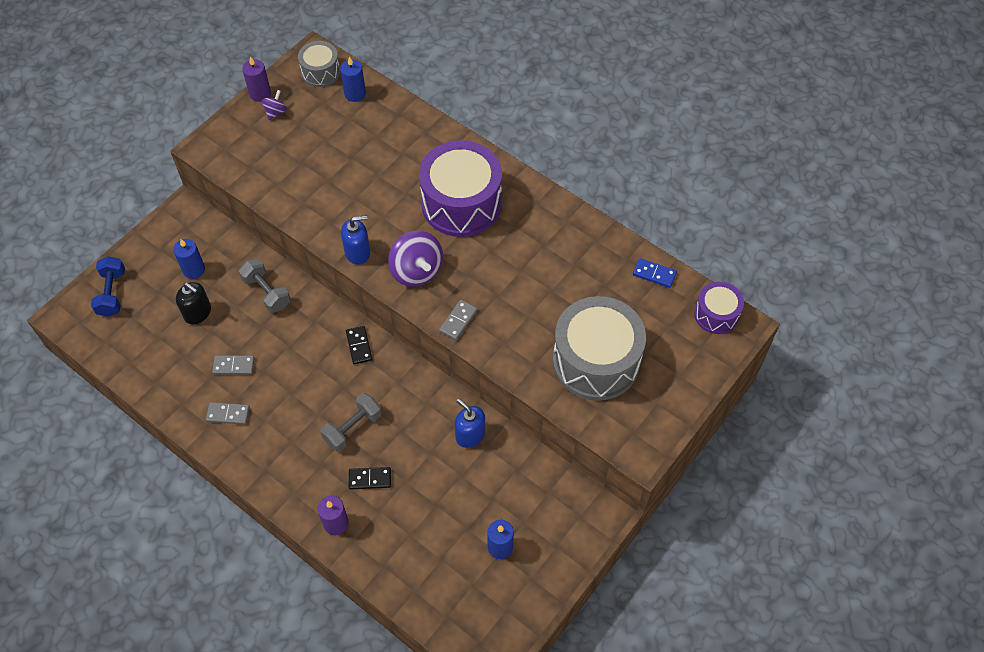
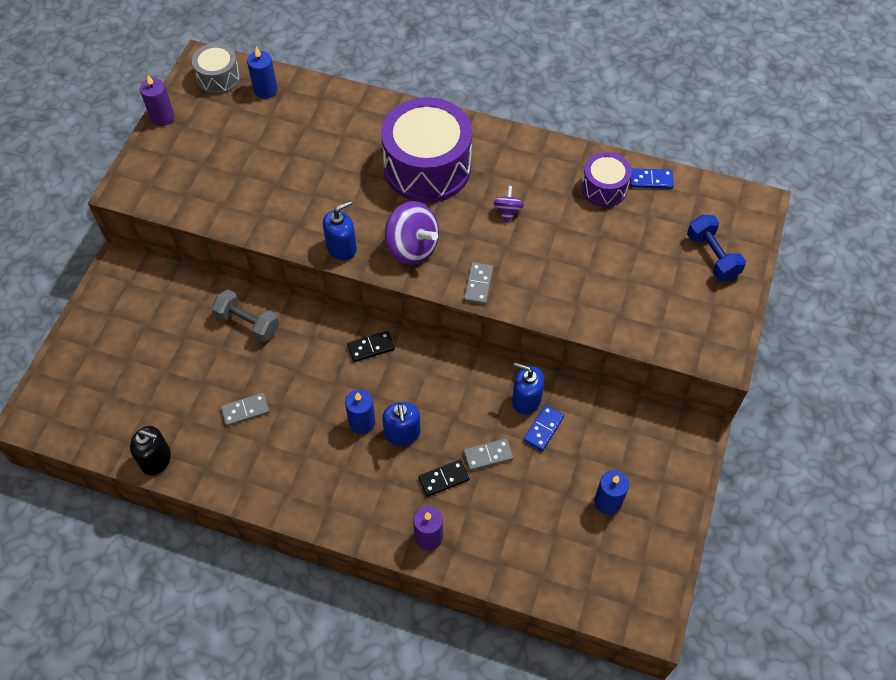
camera: 20 degrees left, 0 degrees up
(112, 293) = (75, 377): blue dumbbell -> blue dumbbell (712, 256)
(194, 270) = (157, 324): blue candle -> blue candle (362, 422)
(197, 312) = (181, 367): black soap dispenser -> black soap dispenser (156, 459)
(228, 414) = (261, 462): grey domino -> grey domino (488, 455)
(275, 112) = (188, 131): purple spinning top -> purple spinning top (507, 211)
(353, 428) = (402, 433): grey dumbbell -> blue soap dispenser
(359, 346) = (371, 347): black domino -> black domino turned 75 degrees counterclockwise
(473, 465) = (543, 429): none -> blue domino
(596, 361) = (634, 281): grey drum -> none
(716, 314) = (728, 201): purple drum -> purple drum (604, 188)

